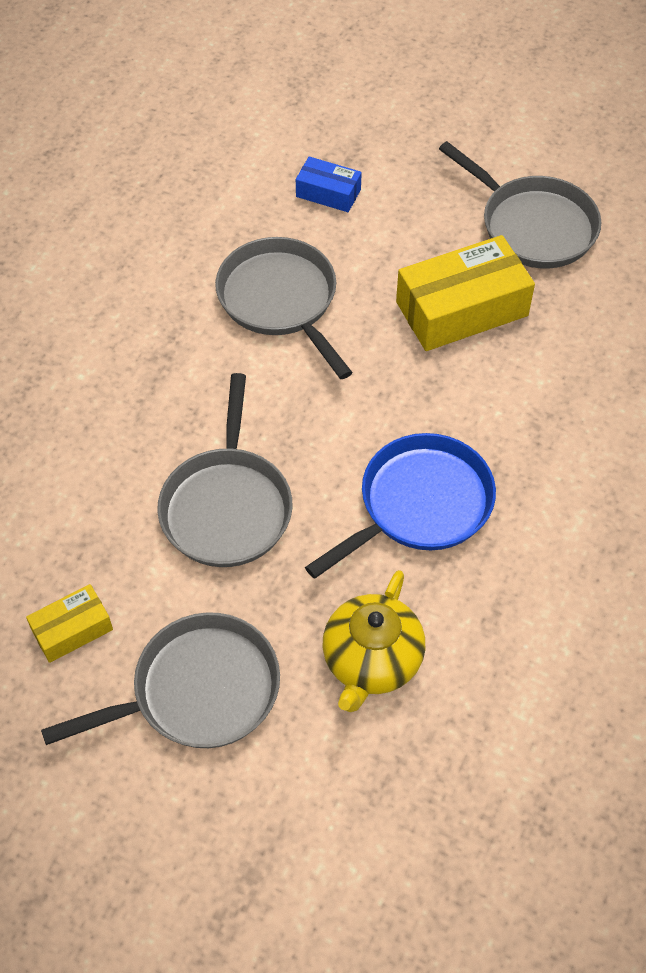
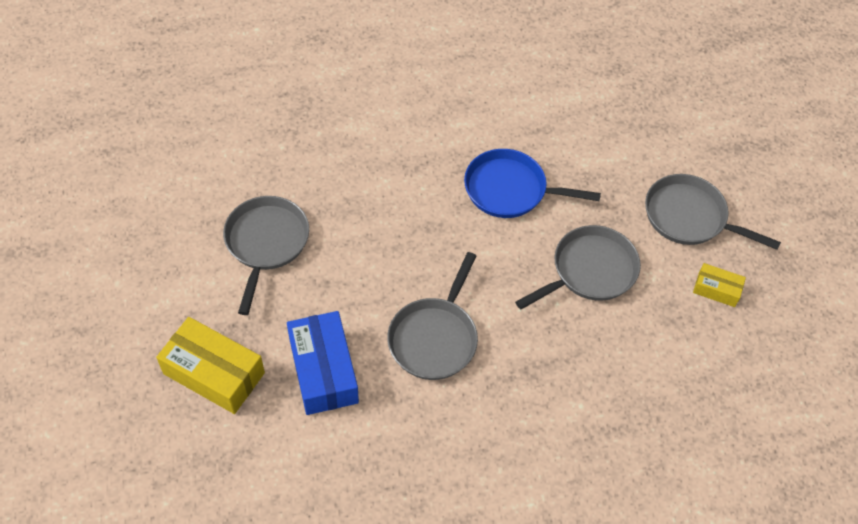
camera: 130 degrees left, 0 degrees up
(328, 193) = (323, 370): blue box -> blue box, size x1.90
(371, 661) = (609, 161): yellow teapot -> none
(462, 309) = (363, 243): yellow box -> yellow box (214, 373)

